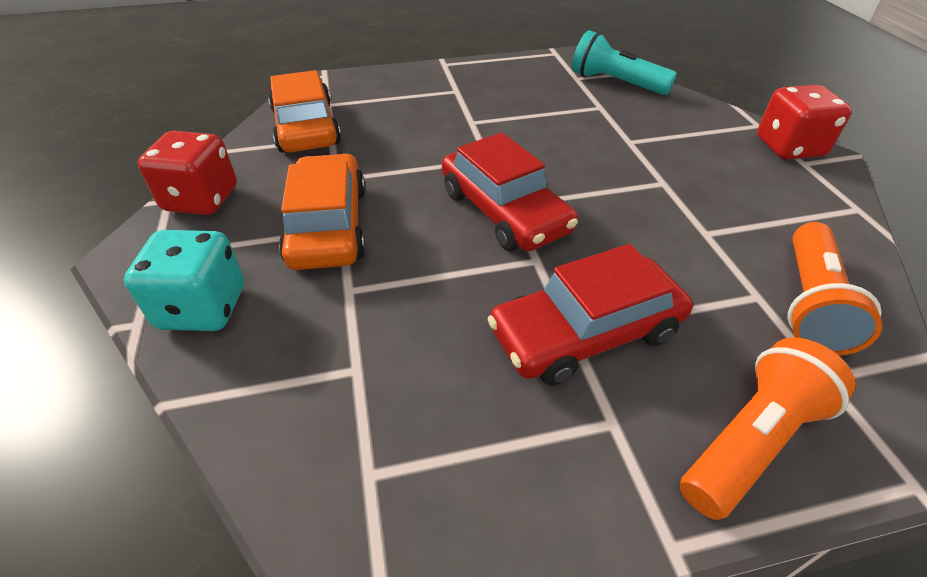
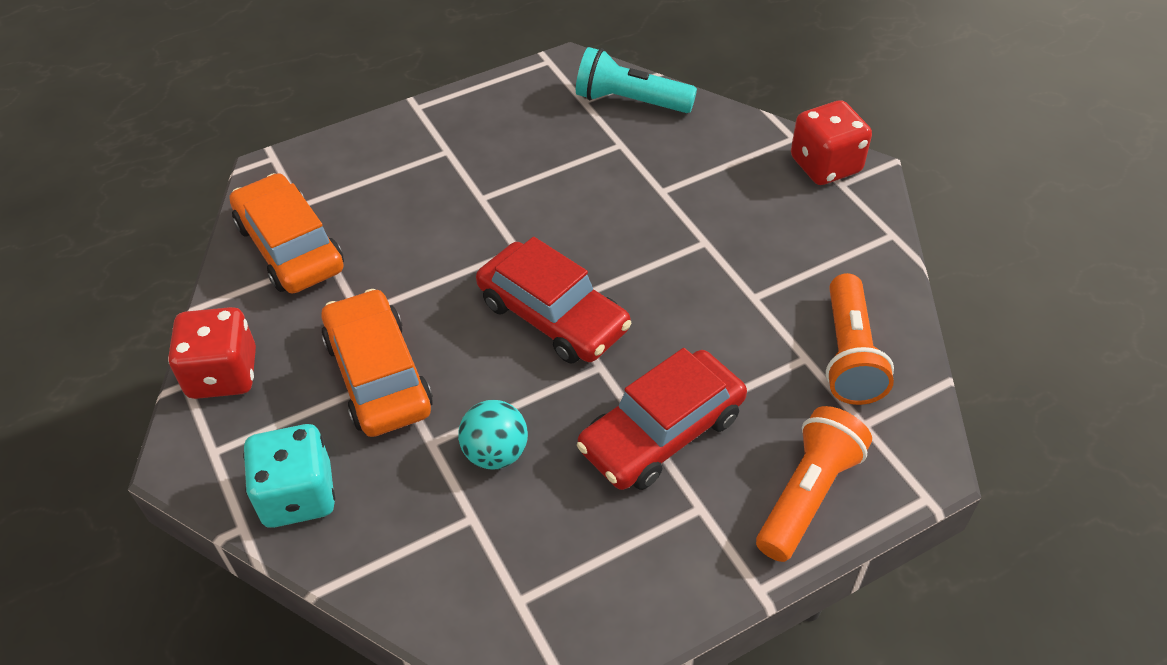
camera: 15 degrees left, 5 degrees up
(406, 313) = (495, 453): none -> turquoise ball

